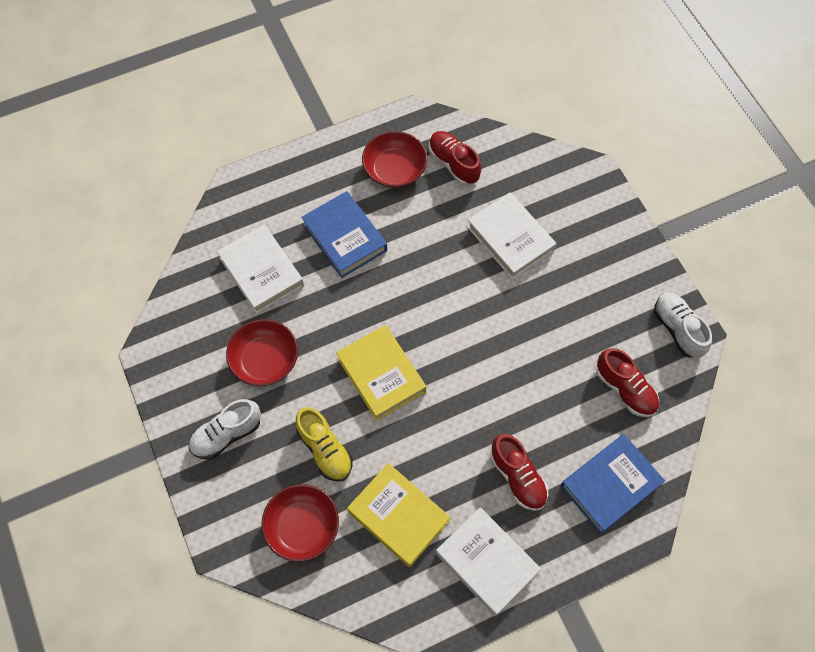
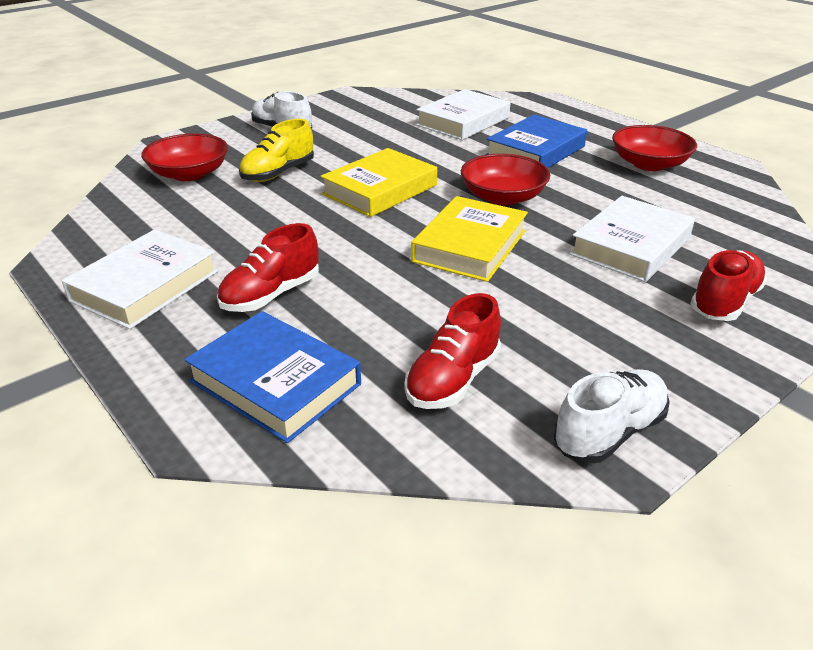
camera: 75 degrees right, 30 degrees down
(265, 360) = (368, 135): red bowl -> red bowl (503, 197)
(398, 516) = (205, 221): yellow book -> yellow book (470, 246)
(453, 163) = (699, 195): red shoe -> red shoe (724, 302)

